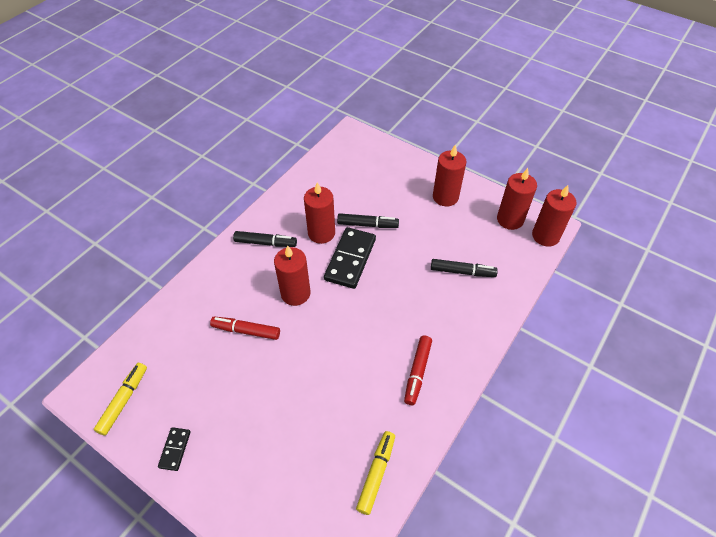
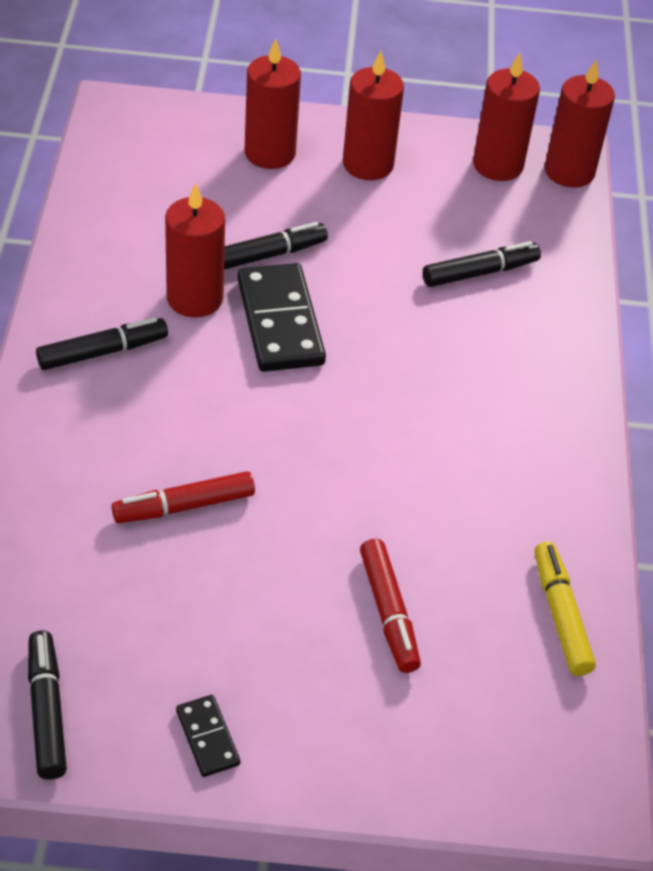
camera: 35 degrees left, 5 degrees down
(124, 400) = (47, 711): yellow marker -> black marker
(295, 293) = (225, 412): red candle -> red candle (270, 153)
(417, 372) = (518, 448): red marker -> red marker (388, 612)

